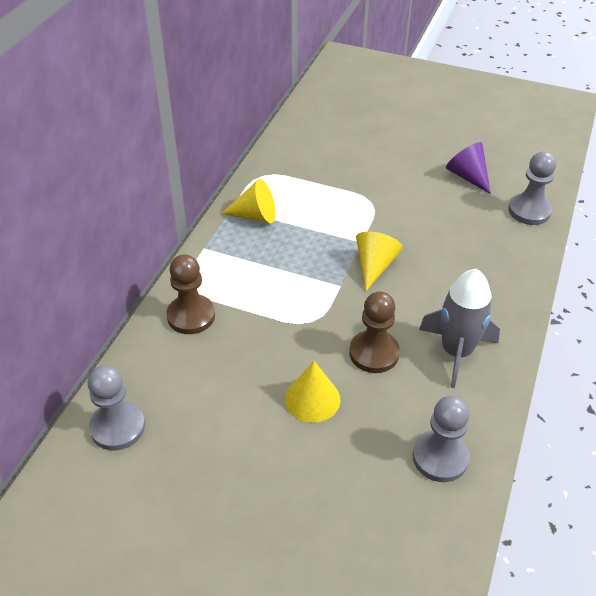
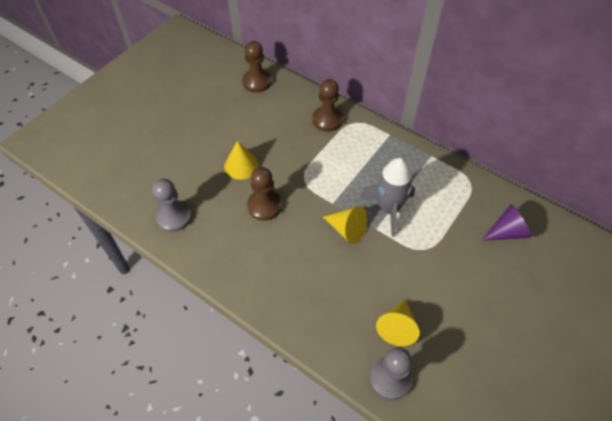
camera: 105 degrees right, 10 degrees up
(117, 427) = (257, 82): grey pawn -> brown pawn
(255, 216) = (419, 168): yellow cone -> yellow cone (397, 327)
(456, 352) = (248, 255): grey rocket -> grey rocket (388, 209)
(468, 176) = (451, 342): purple cone -> purple cone (507, 232)

